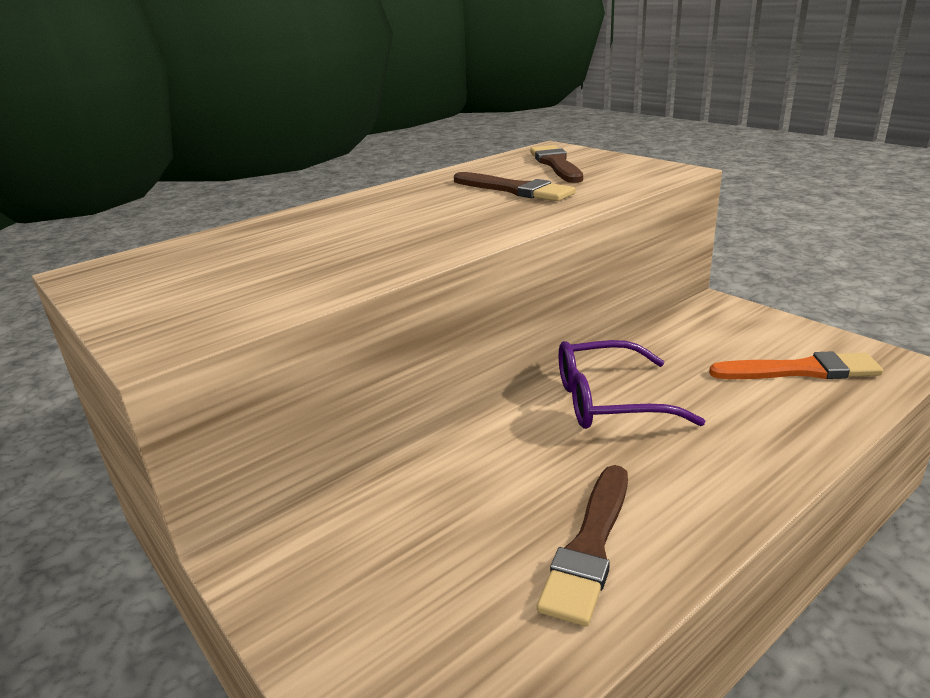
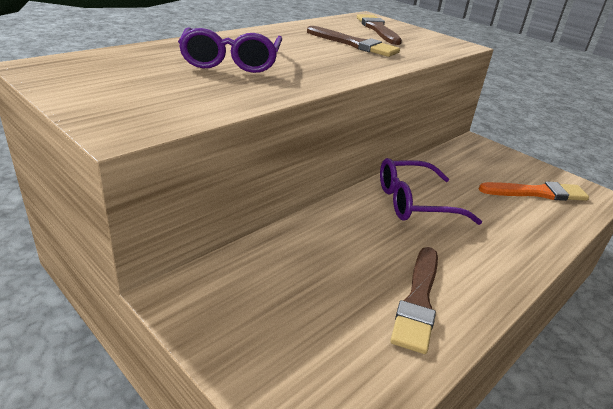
camera: 10 degrees left, 5 degrees up
(336, 235) = (231, 61): none -> purple glasses

